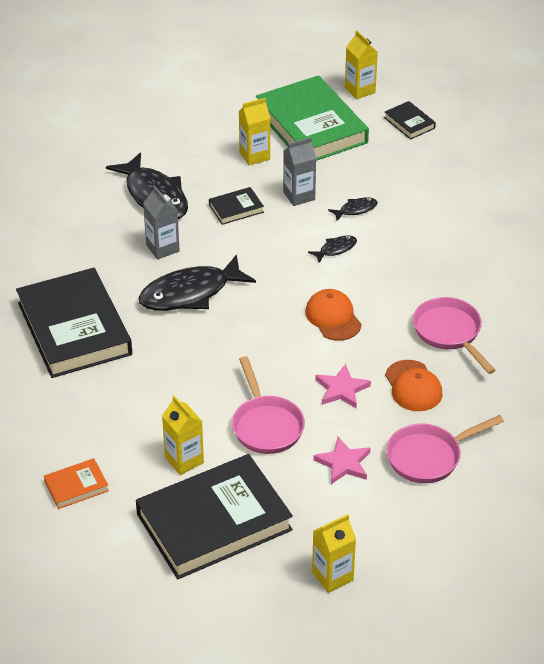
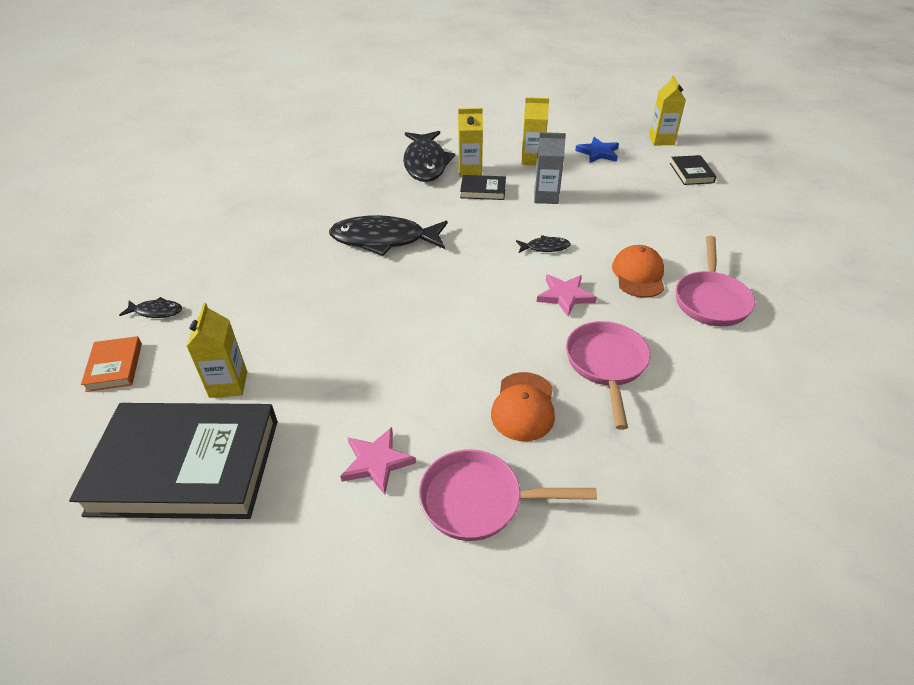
camera: 30 degrees right, 0 degrees up
(74, 329) = (265, 234): black book -> none
(76, 486) = (114, 367): orange book -> orange book turned 75 degrees clockwise
(162, 248) = (395, 200): grey carton -> none
(266, 425) = (337, 383): pink pan -> pink pan (710, 300)
(311, 126) = (598, 153): green book -> blue star
(332, 576) = (235, 610): yellow carton -> yellow carton (470, 171)
(333, 317) = (493, 305): orange cap -> orange cap (638, 274)
(342, 389) = (444, 378): pink star -> pink star (565, 296)
(356, 210) = (590, 222): black fish -> black fish (156, 311)

